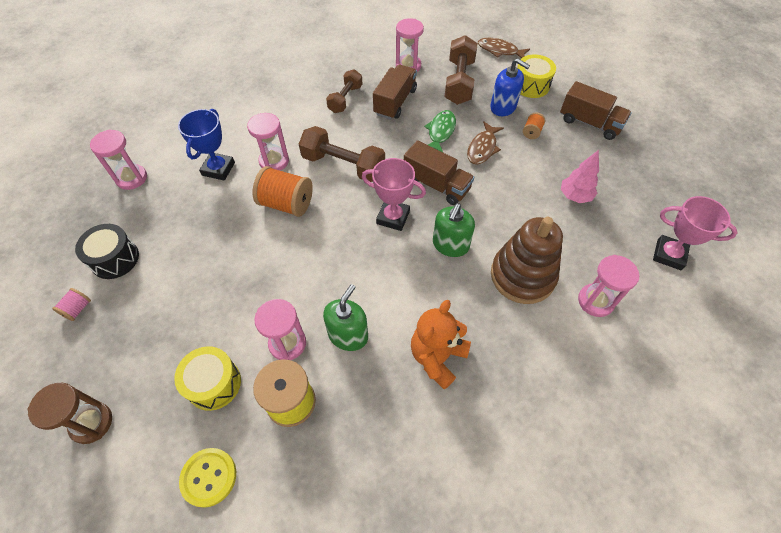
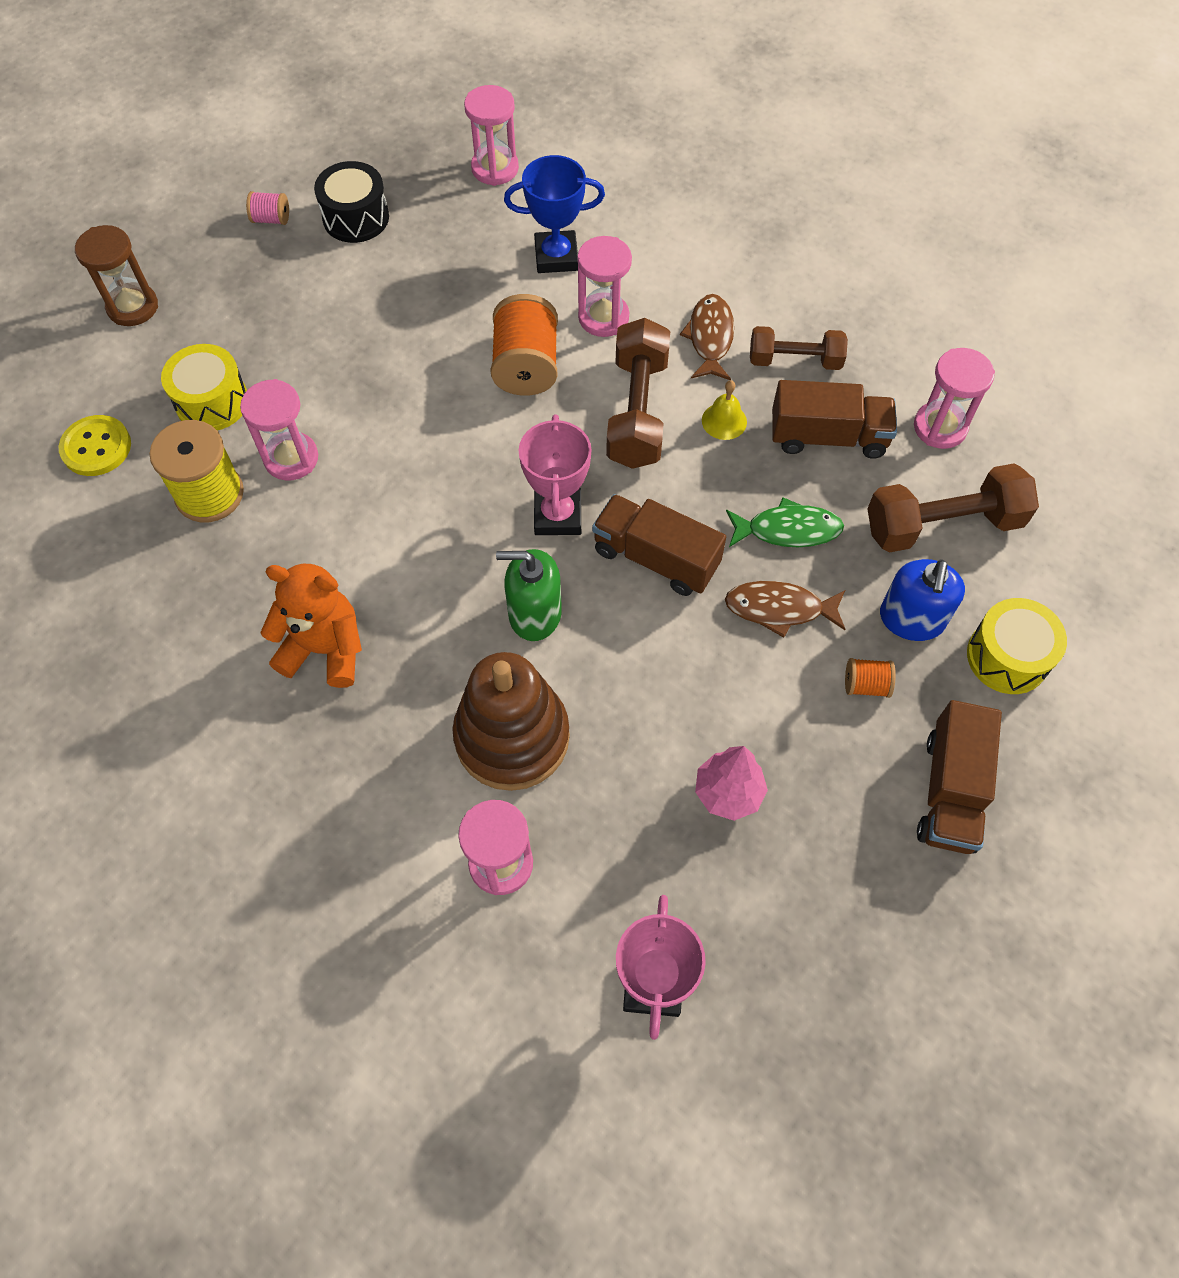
camera: 70 degrees right, 5 degrees up
(348, 335) = (325, 525): green soap dispenser -> none
(367, 134) = (724, 421): none -> yellow bell
(436, 185) = (655, 558): brown truck -> brown truck turned 105 degrees clockwise
(499, 51) = (1087, 574): brown fish -> brown fish (710, 337)

